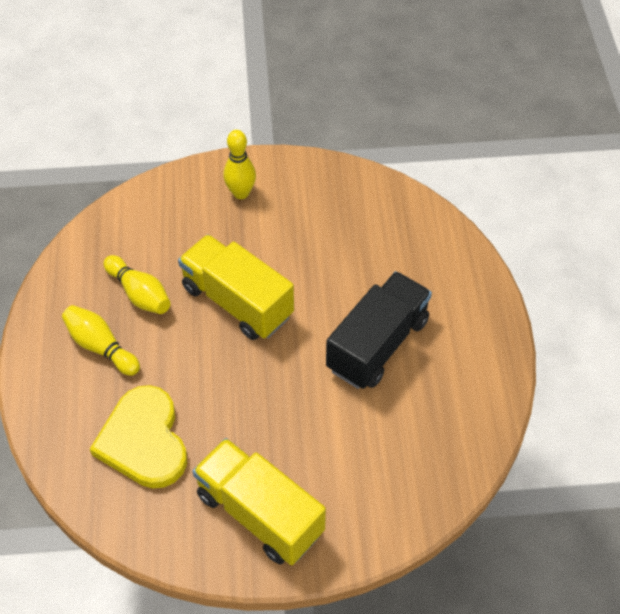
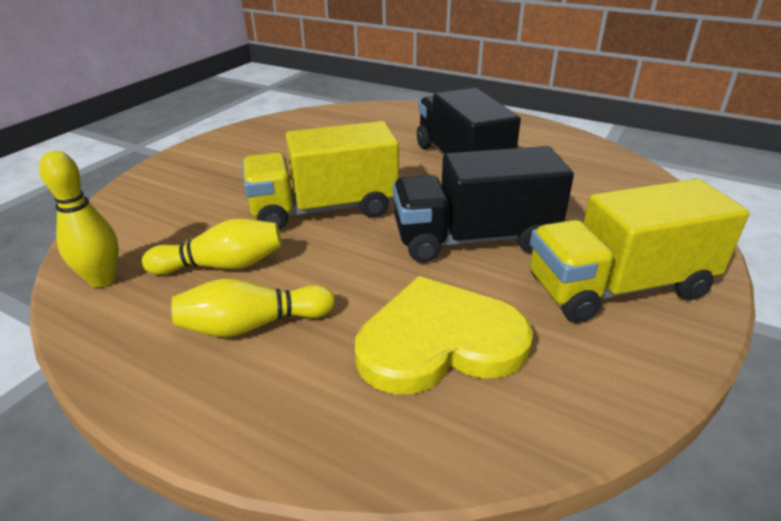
camera: 55 degrees left, 20 degrees down
(144, 440) = (439, 341): yellow heart -> yellow heart turned 150 degrees clockwise
(241, 193) = (205, 168): yellow bowling pin -> yellow bowling pin (102, 279)
(262, 409) = (474, 239): none -> black truck

